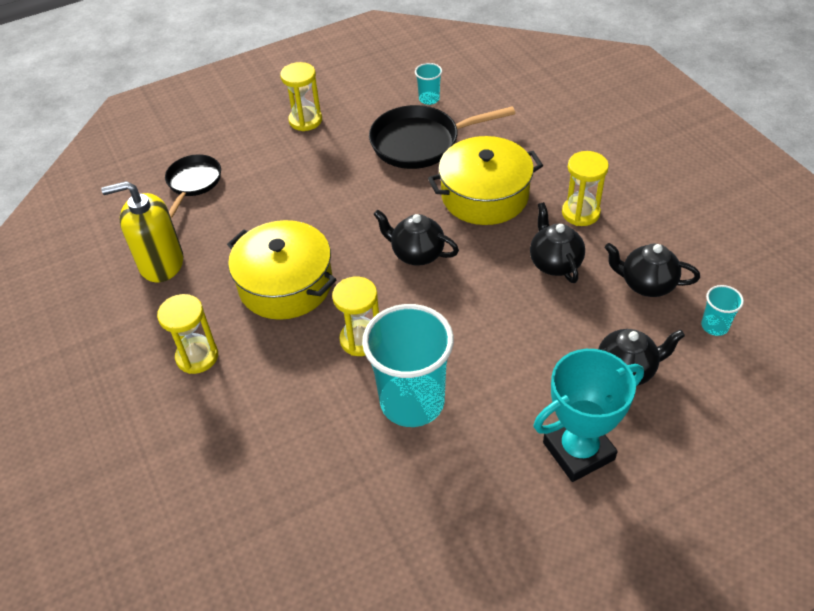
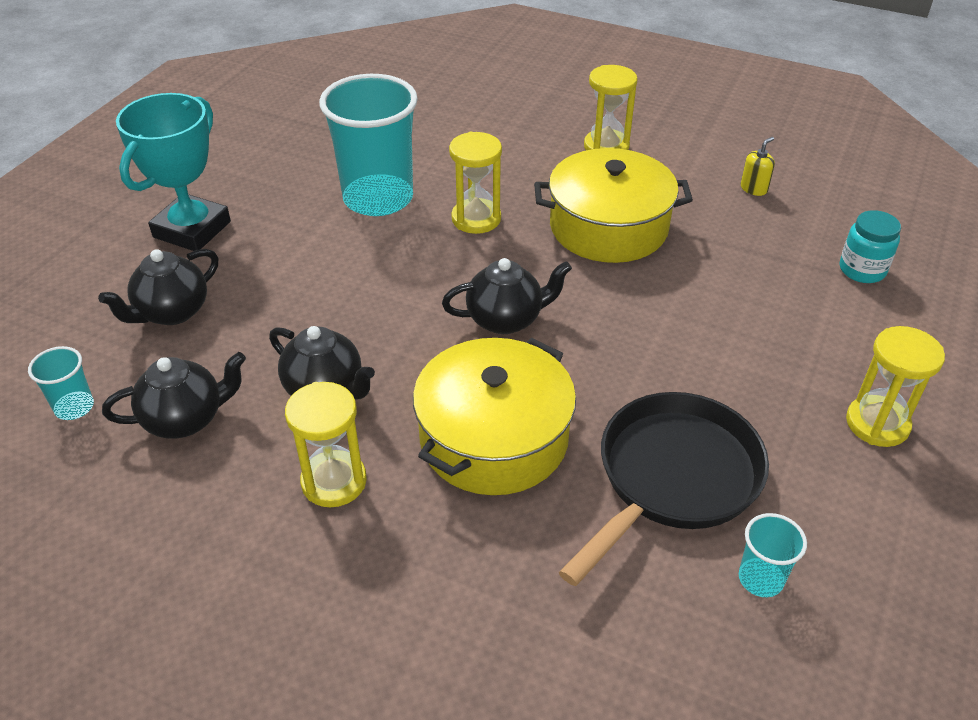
camera: 140 degrees right, 5 degrees down
(161, 263) = (754, 189): yellow soap dispenser -> yellow soap dispenser, size x0.41
(193, 183) = (862, 270): black pan -> turquoise jar

